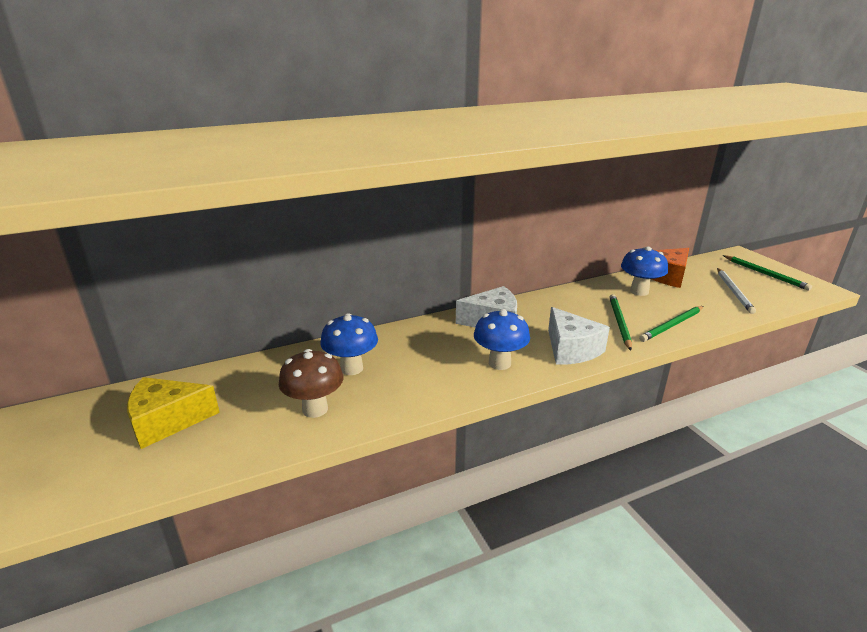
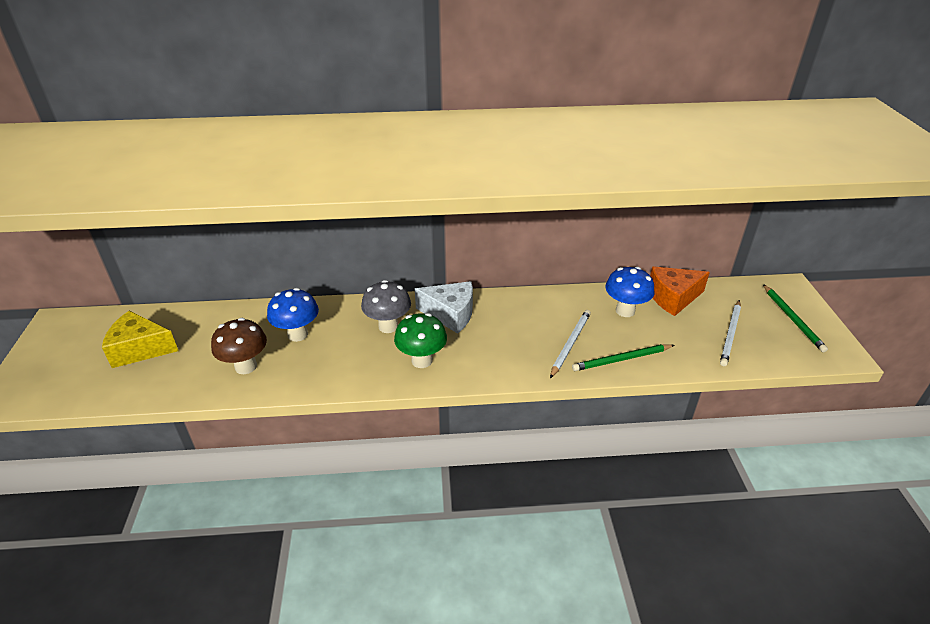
camera: 20 degrees right, 10 degrees up
(441, 343) = (388, 326): none -> grey mushroom
(499, 363) = (422, 360): blue mushroom -> green mushroom
(571, 349) = (498, 362): white cheese -> none
(619, 323) = (570, 344): green pencil -> white pencil

